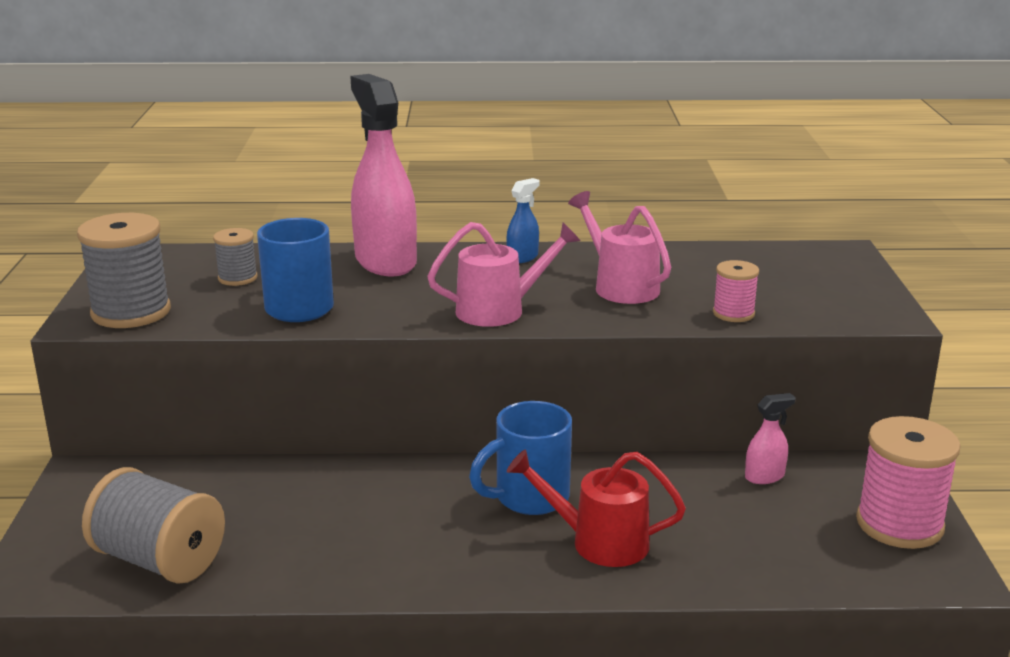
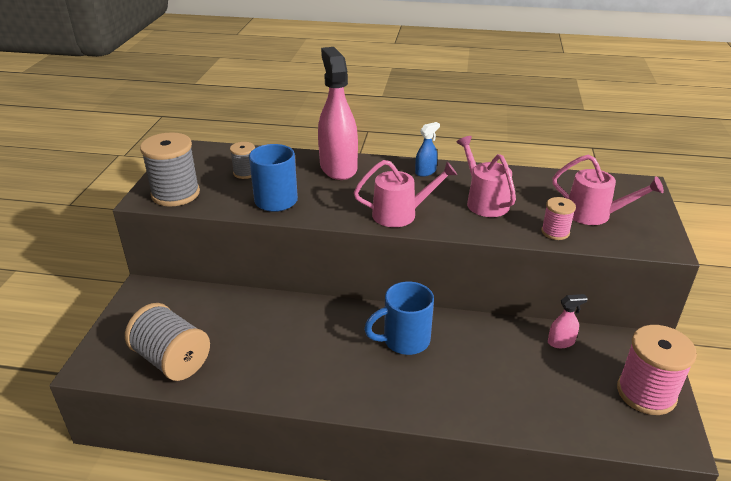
camera: 10 degrees right, 10 degrees up
(598, 542) = (441, 381): red watering can -> none
(785, 289) = (595, 215): none -> pink watering can

